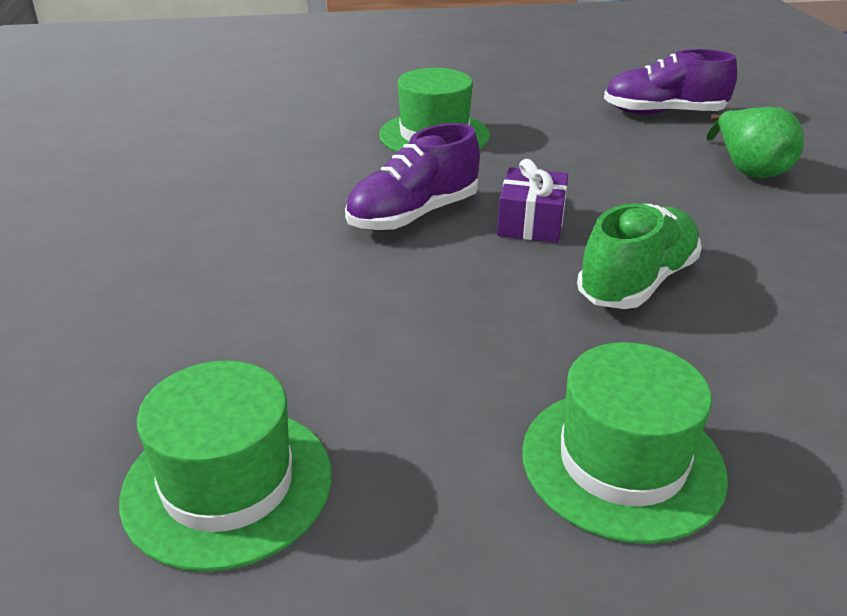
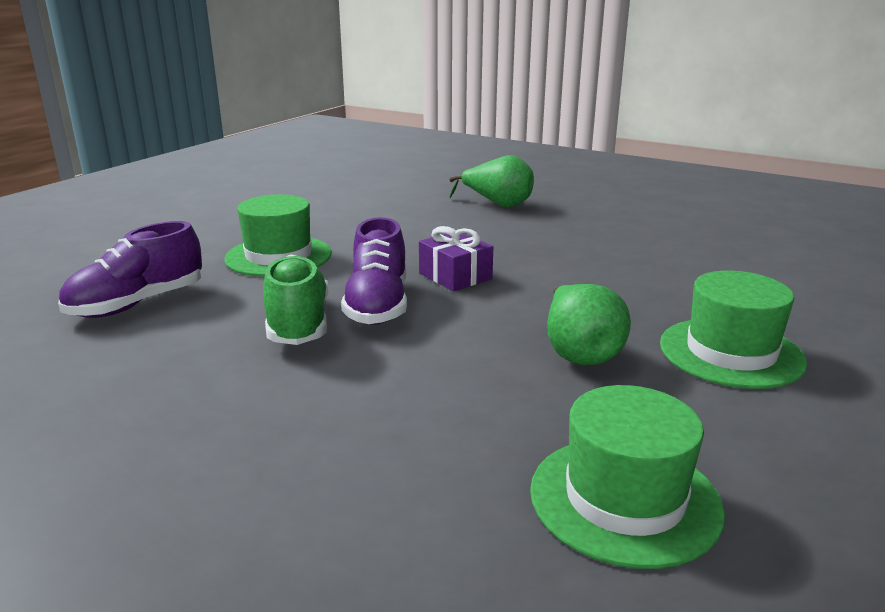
camera: 50 degrees left, 10 degrees down
(472, 355) = (579, 353): none -> green pear
(637, 282) = (567, 277): green shoe -> green shoe (298, 324)
(663, 113) = (395, 193): purple shoe -> purple shoe (137, 304)

